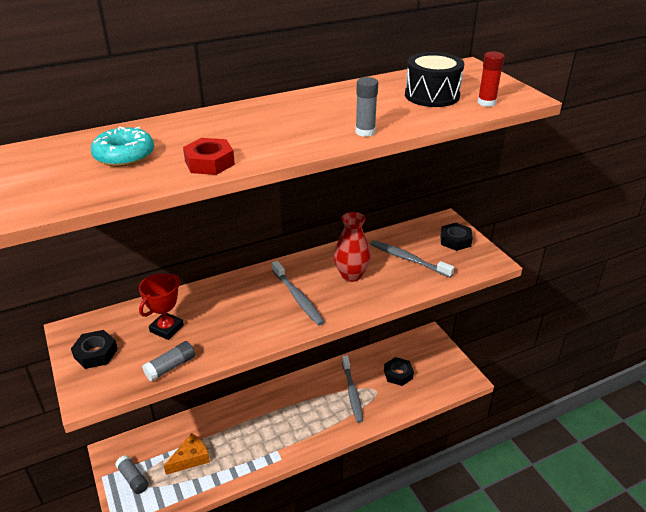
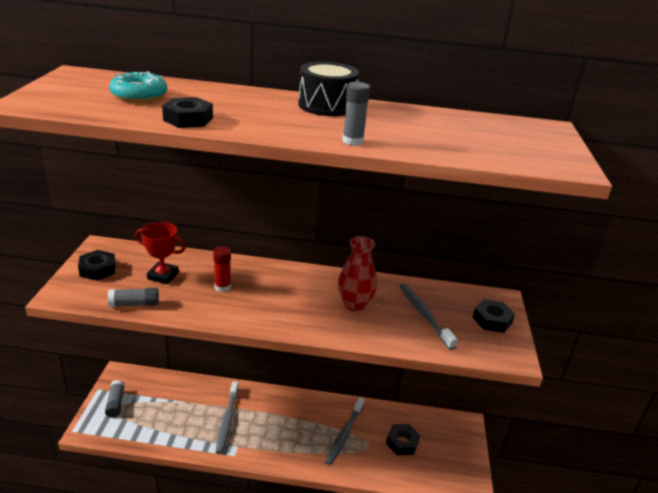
camera: 30 degrees right, 5 degrees down
(166, 328) = (163, 276): red trophy -> red trophy turned 45 degrees clockwise
(190, 458) = (168, 412): orange cheese -> none
(209, 163) = (188, 119): red nut -> black nut
(297, 297) = (287, 300): grey toothbrush -> grey toothbrush (227, 421)
(432, 95) = (468, 136): black drum -> black drum (326, 106)
(486, 103) = (518, 158): red glue stick -> red glue stick (222, 287)

